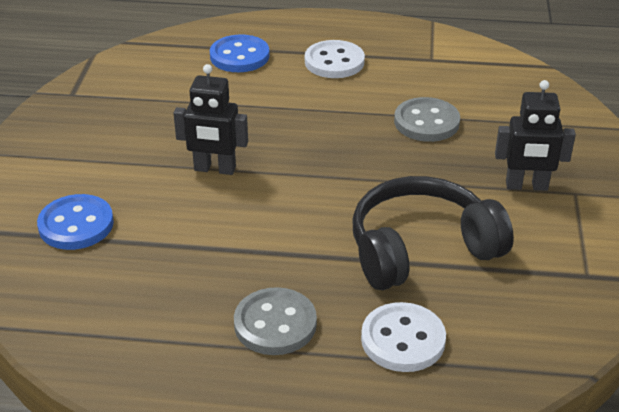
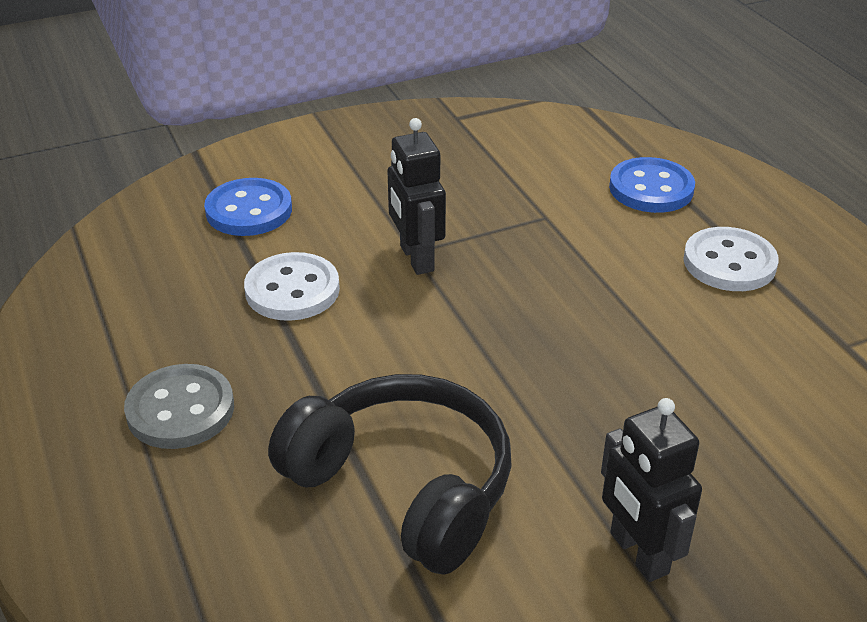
camera: 60 degrees right, 0 degrees up
(403, 340) = (215, 532): white button -> white button (292, 290)
(426, 122) = (686, 394): grey button -> none

